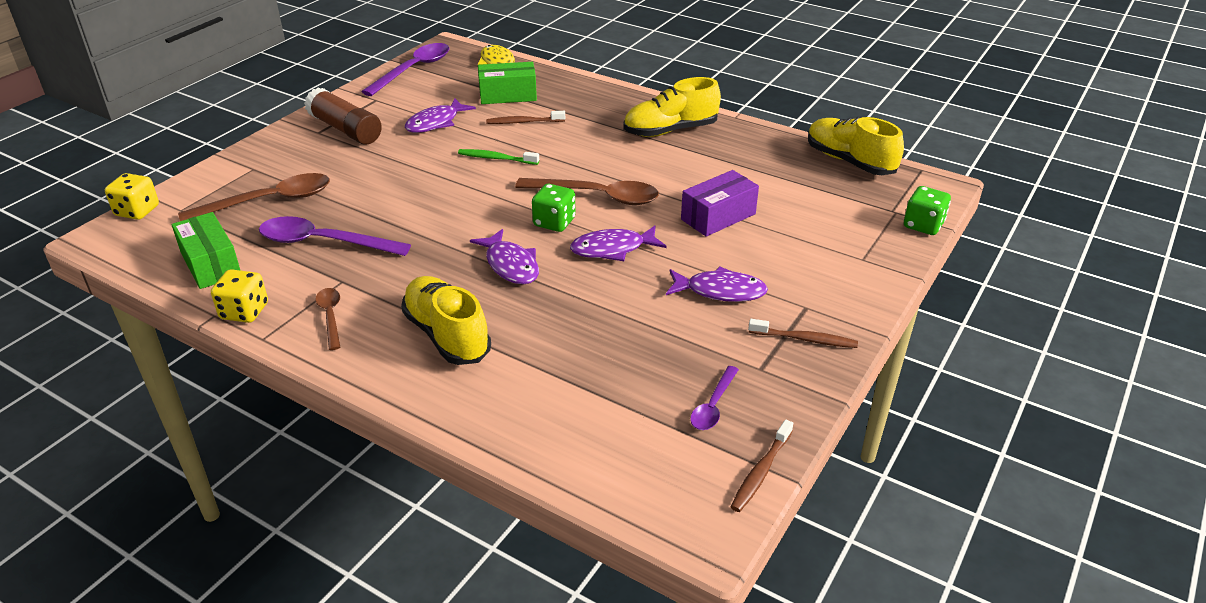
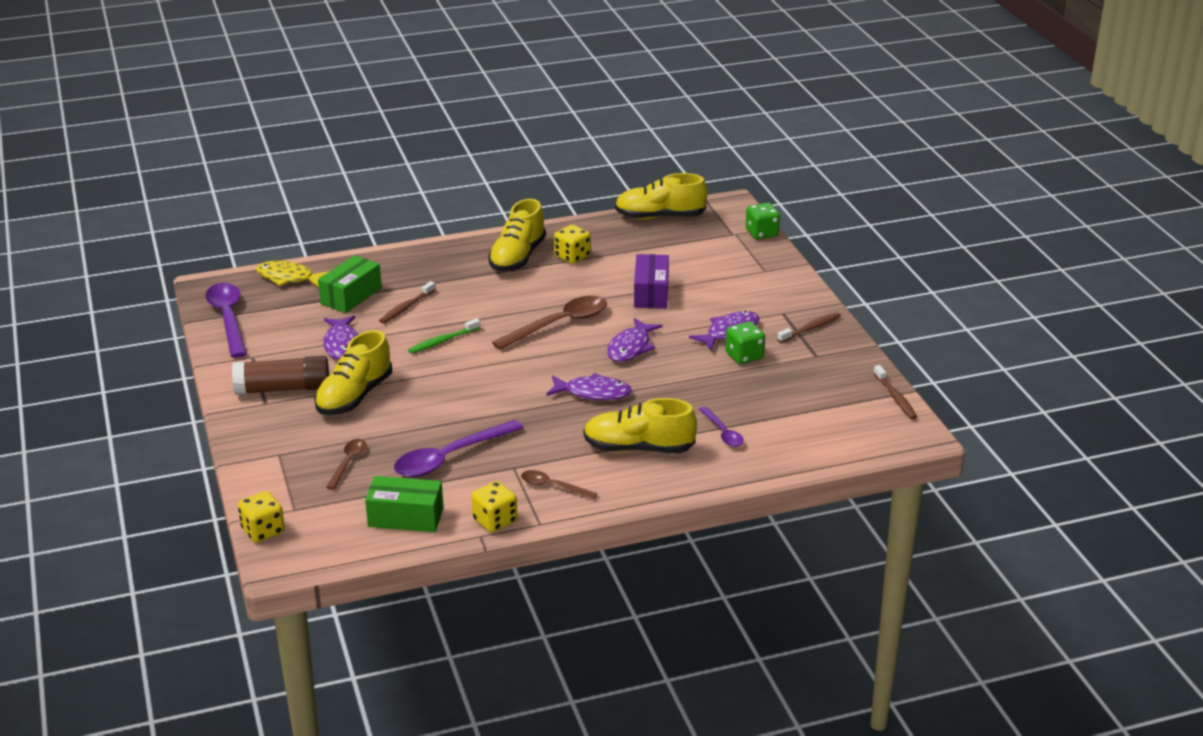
camera: 50 degrees left, 5 degrees down
(269, 201) = (348, 463): brown spoon -> brown spoon, size x0.54
(368, 160) = (354, 396): none -> yellow shoe
(554, 222) = (566, 355): green dice -> green dice (744, 356)
(712, 153) = (572, 257): none -> yellow dice
(713, 406) = (827, 386): purple spoon -> purple spoon (723, 433)

